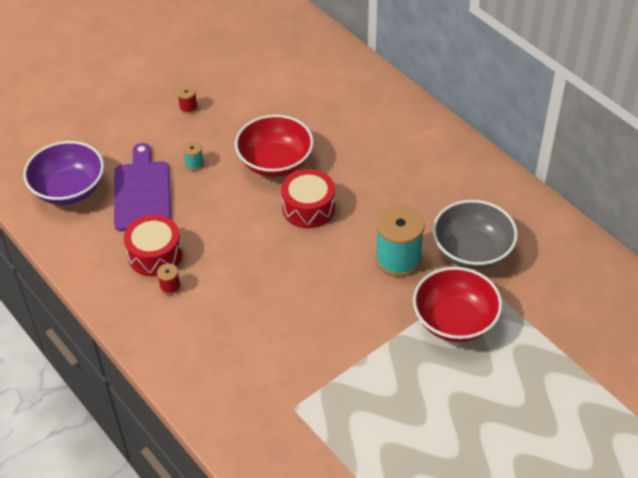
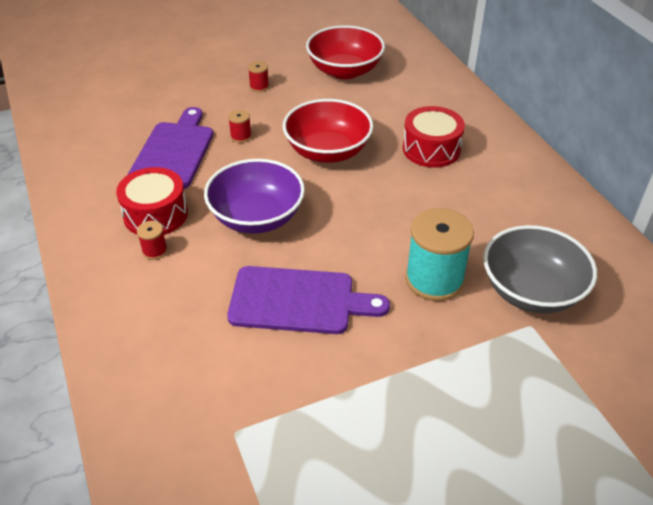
camera: 15 degrees right, 5 degrees down
(69, 189) = (102, 135): purple bowl -> purple bowl (257, 217)
(194, 163) = (241, 136): turquoise spool -> red spool
(301, 301) = (298, 301): none -> purple cutting board
(308, 208) = (346, 203): red drum -> red drum (431, 149)
(455, 321) = (486, 371): red bowl -> red bowl (344, 71)

